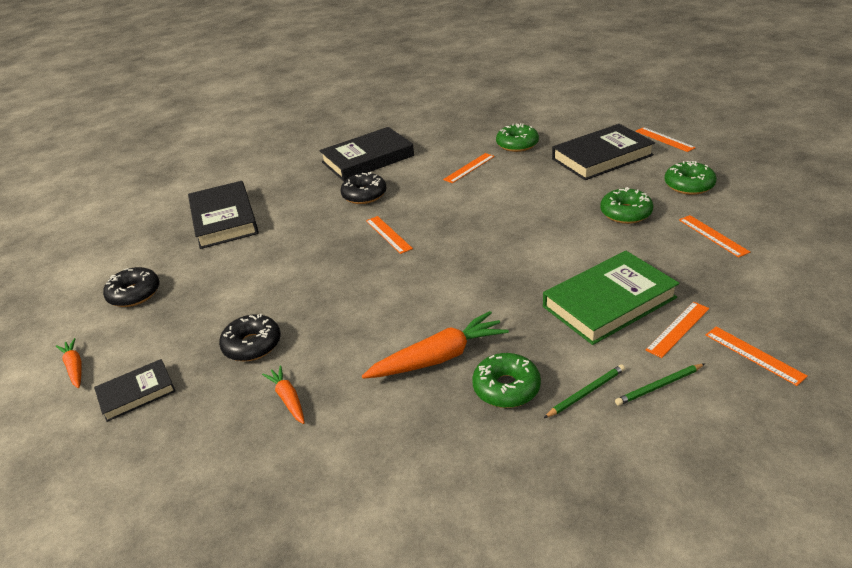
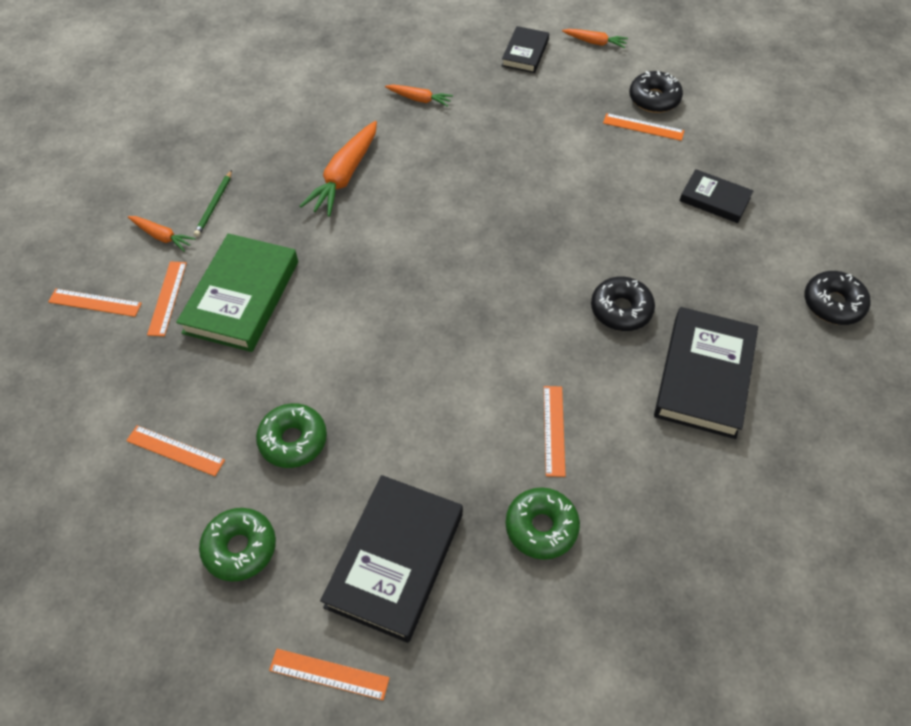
camera: 135 degrees right, 20 degrees up
(224, 219) = (714, 199): black book -> black book, size x0.57
(252, 345) = (495, 115): black donut -> black donut (833, 304)
(388, 234) = (523, 269): orange ruler -> orange ruler (643, 127)
(506, 388) = (275, 180): green donut -> none
(659, 386) = (162, 236): green pencil -> orange carrot

